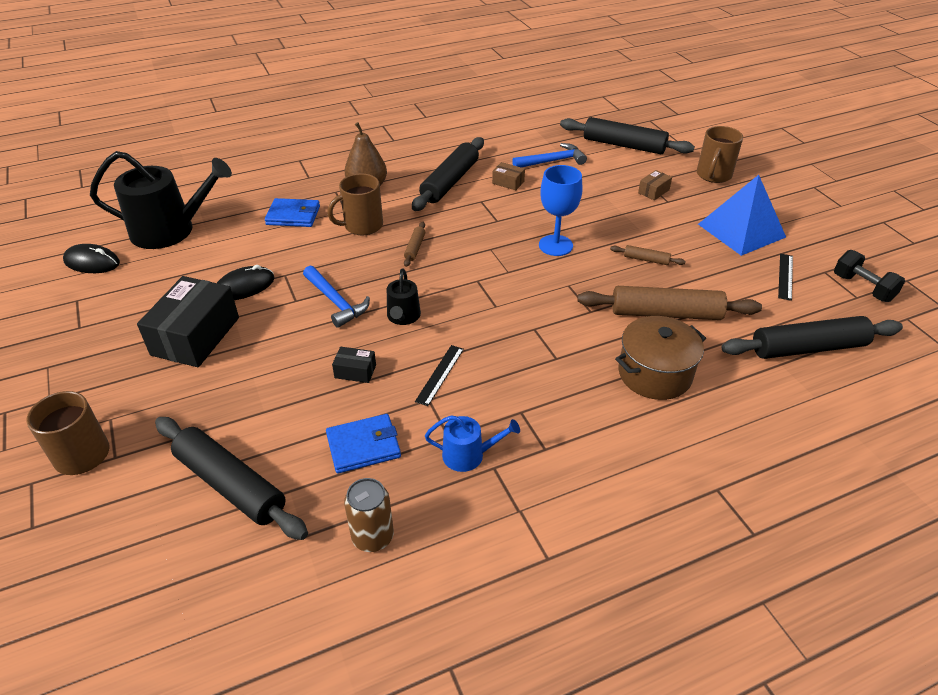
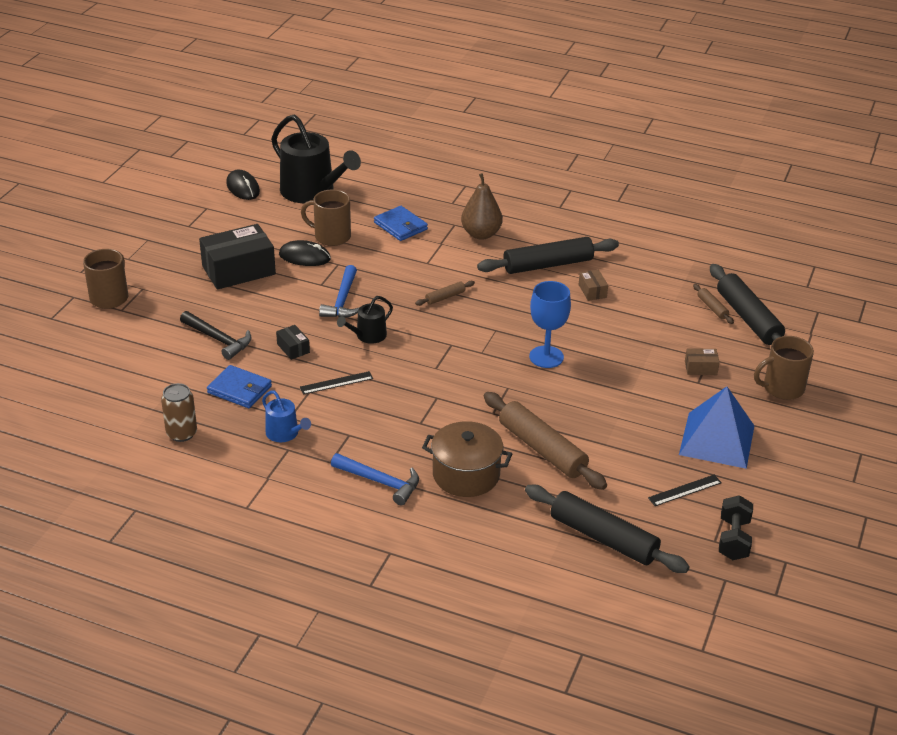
camera: 45 degrees right, 5 degrees down
(230, 485) = (153, 361): black rolling pin -> none
(270, 413) = (218, 339): none -> black hammer
(362, 226) = (434, 260): brown mug -> brown mug (331, 236)
(552, 161) = (659, 295): blue hammer -> blue hammer (380, 482)
(646, 260) = (596, 409): brown rolling pin -> brown rolling pin (712, 308)

